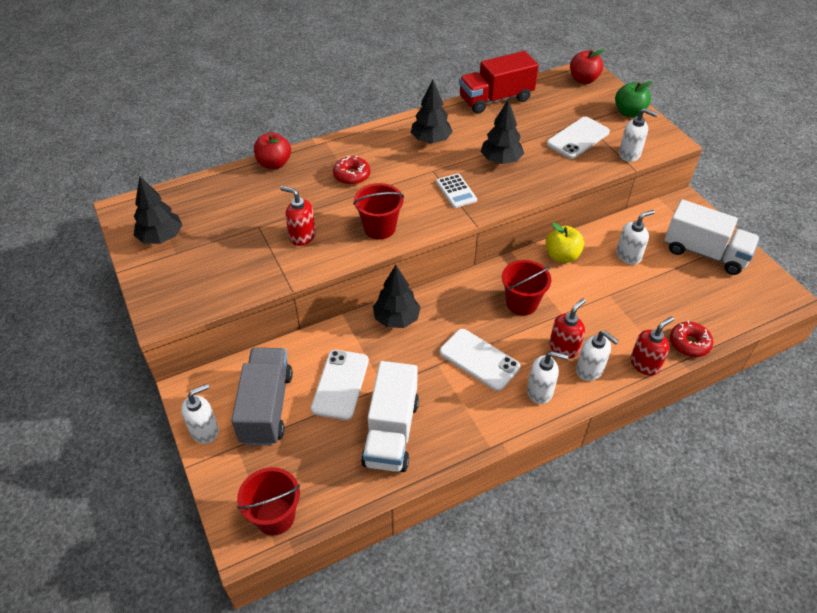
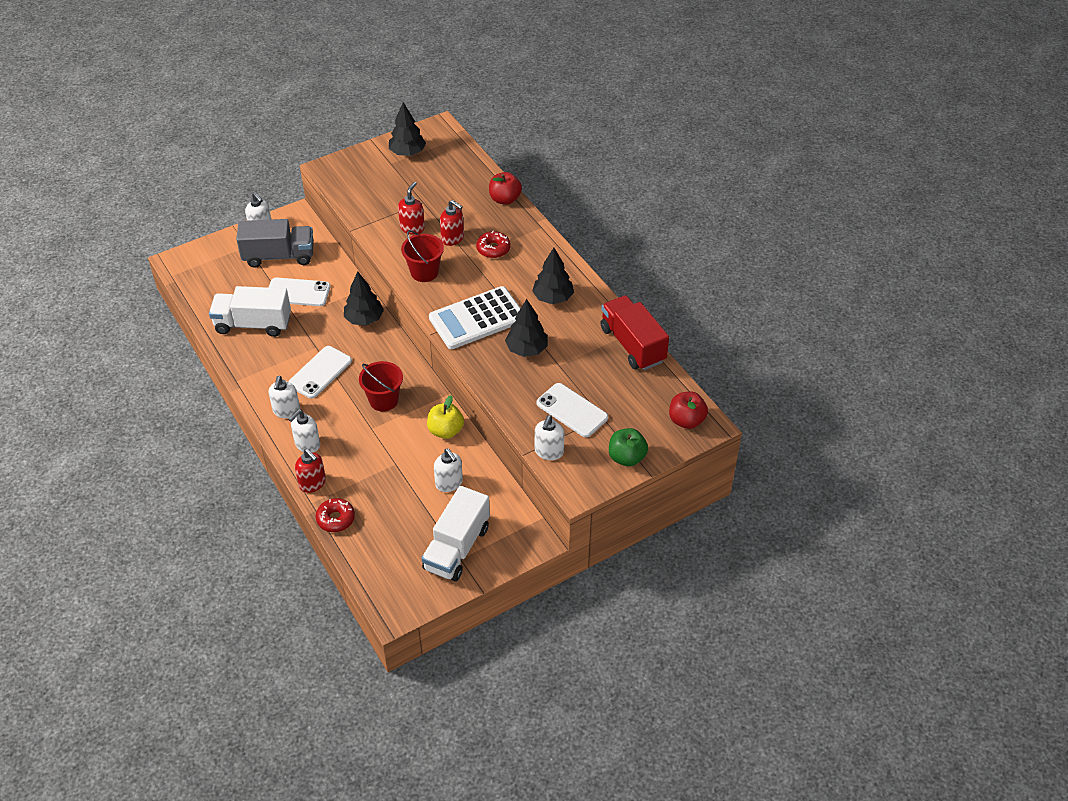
camera: 85 degrees right, 0 degrees up
(275, 516) = (191, 272): red bucket -> none
(456, 191) = (477, 318): white calculator -> white calculator, size x2.07
(564, 347) = (332, 428): red soap dispenser -> red soap dispenser (453, 238)

